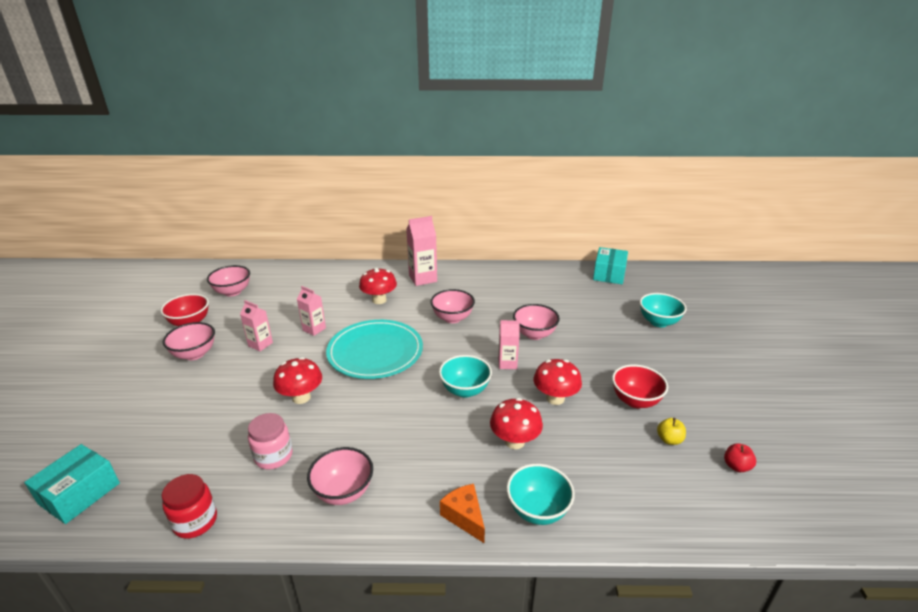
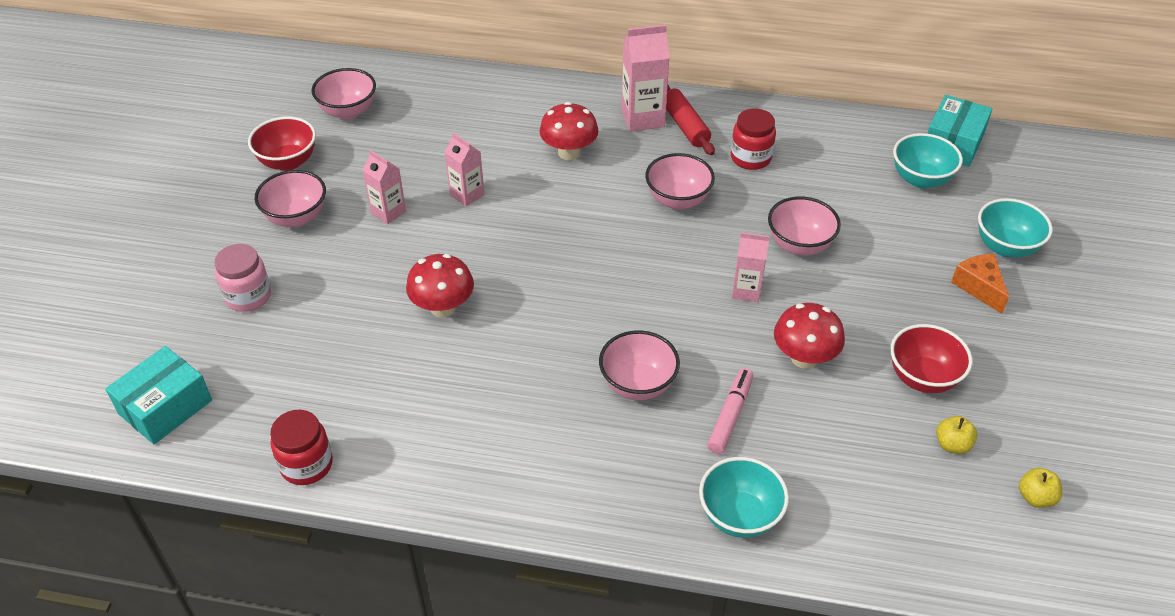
camera: 10 degrees right, 15 degrees up
(273, 456) = (403, 391): pink jar -> pink jar (248, 296)
(343, 492) = (490, 453): pink bowl -> pink bowl (638, 384)
(375, 352) = (553, 246): turquoise plate -> none
(449, 280) = (685, 126): none -> red rolling pin
(464, 517) = (642, 510): orange cheese -> orange cheese (979, 287)
(465, 390) = (675, 327): turquoise bowl -> turquoise bowl (920, 179)
(493, 292) = (750, 158): none -> red jar
(514, 441) = (730, 416): red mushroom -> pink marker
(736, 466) = (1035, 497): red apple -> yellow apple

